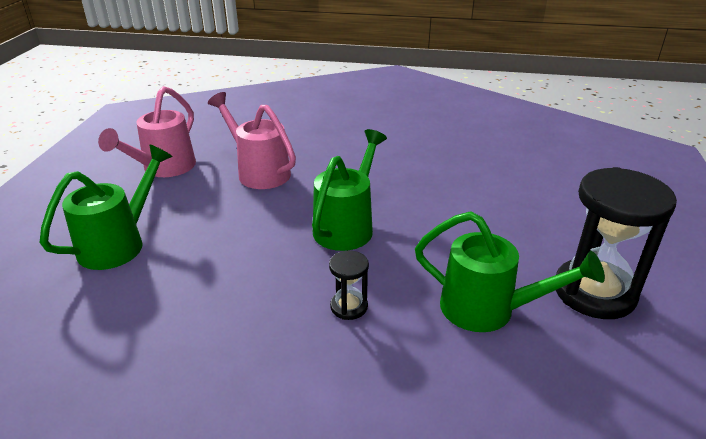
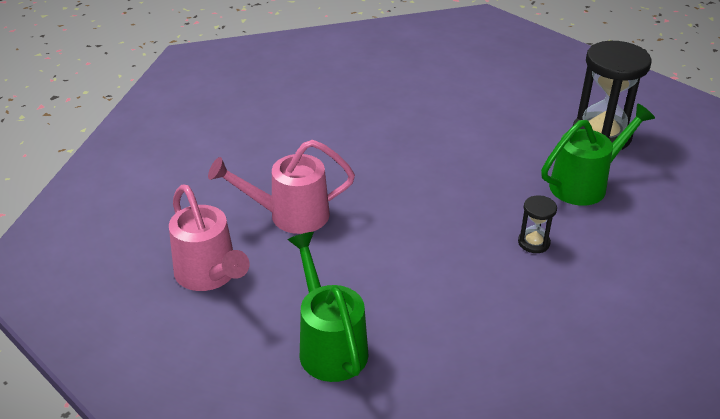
camera: 55 degrees left, 5 degrees up
(347, 226) = (432, 201): green watering can -> none

